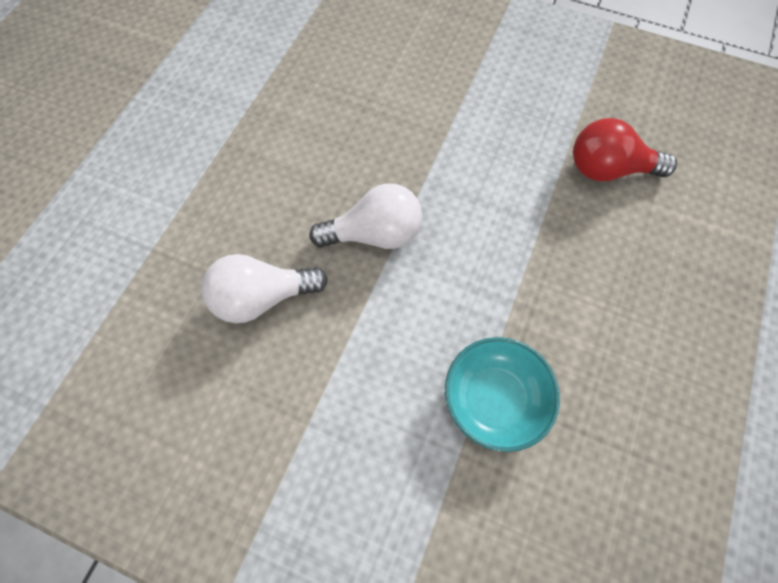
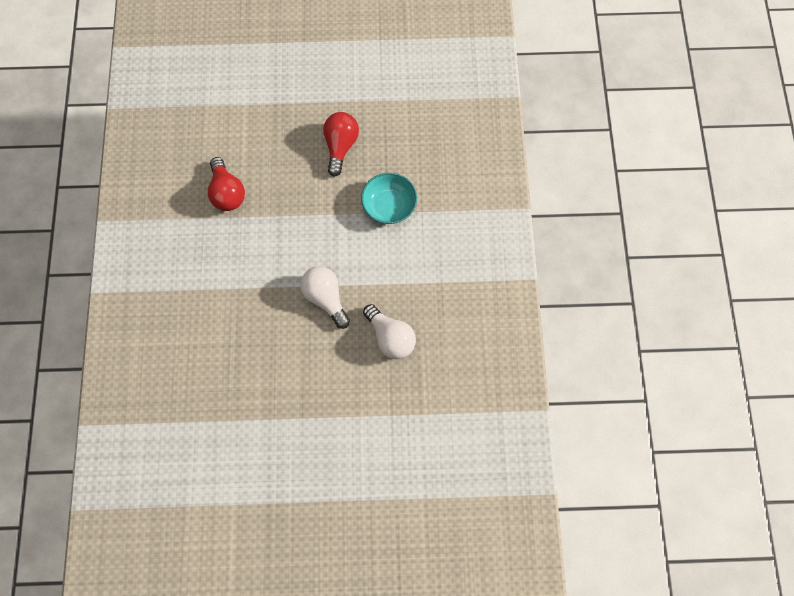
camera: 115 degrees left, 5 degrees up
(646, 366) = (340, 146): none -> red light bulb

